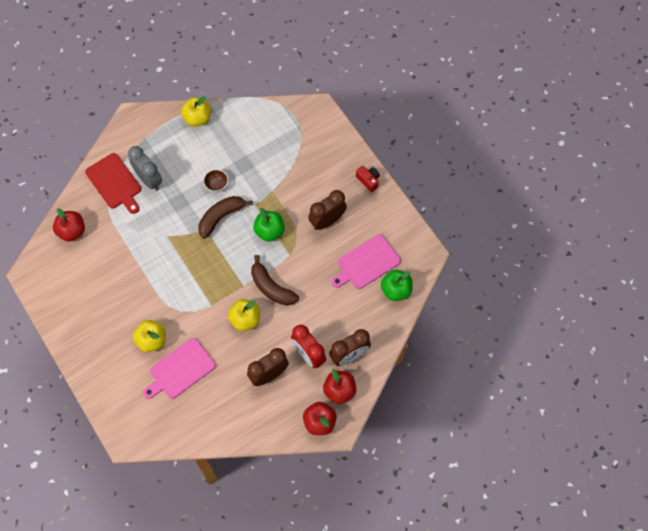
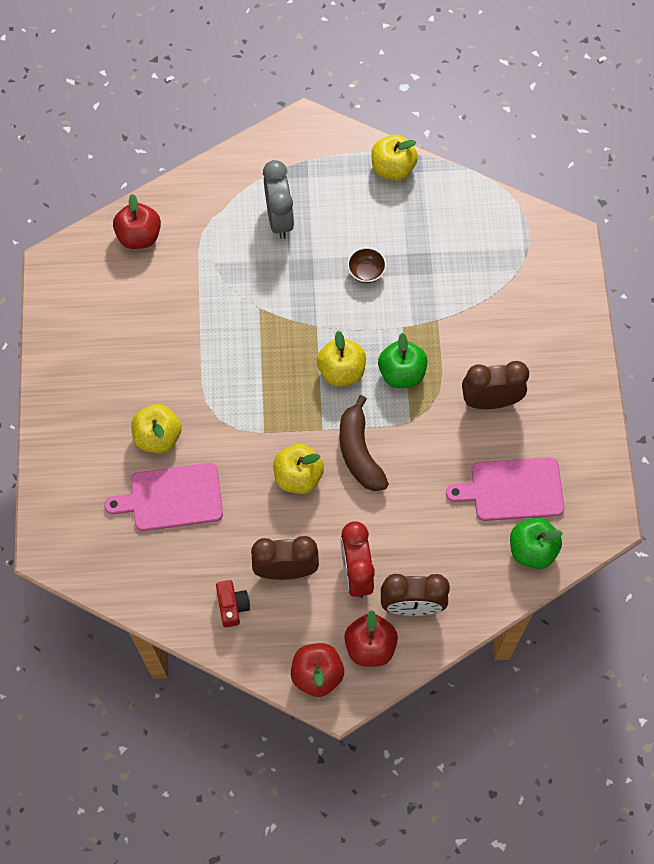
camera: 30 degrees right, 0 degrees up
(115, 183) = (232, 200): red cutting board -> none
(221, 217) = (346, 320): brown banana -> none
(235, 247) = (341, 371): none -> yellow apple
(368, 180) = (582, 374): red camera -> red camera (232, 606)

